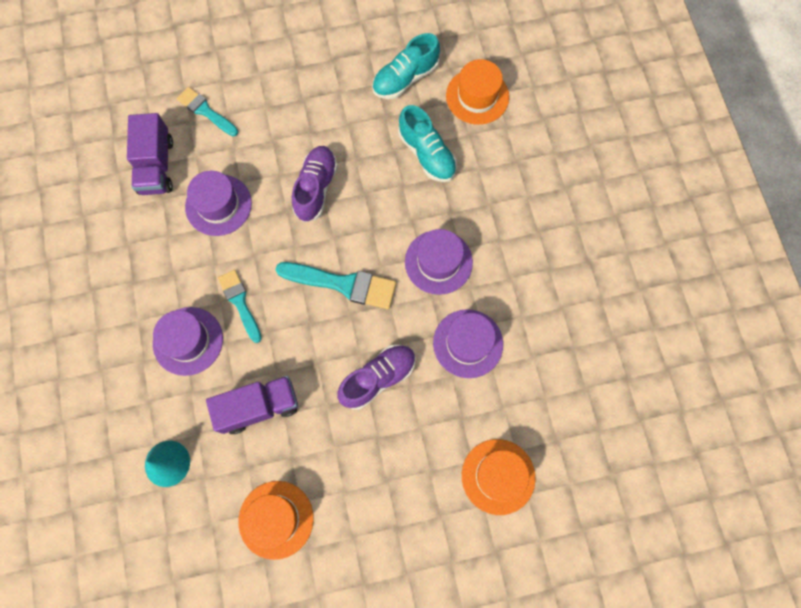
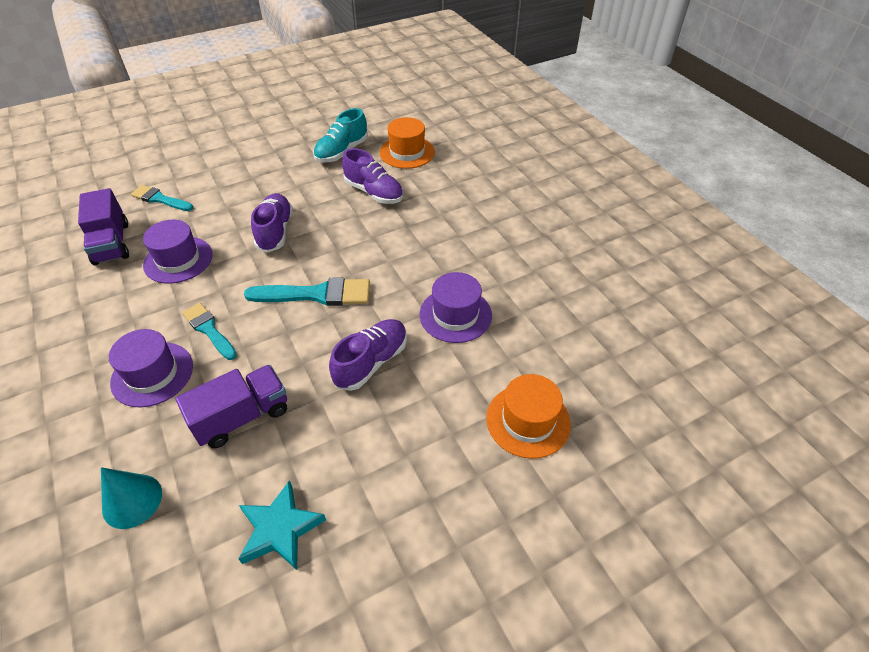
camera: 15 degrees left, 25 degrees down
(276, 519) = (280, 529): orange hat -> turquoise star
(427, 154) = (374, 192): turquoise shoe -> purple shoe
(438, 262) = (407, 261): purple hat -> none

